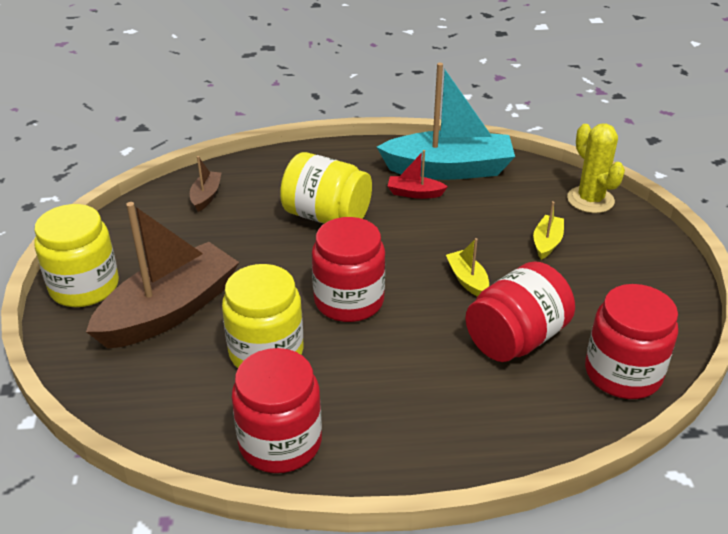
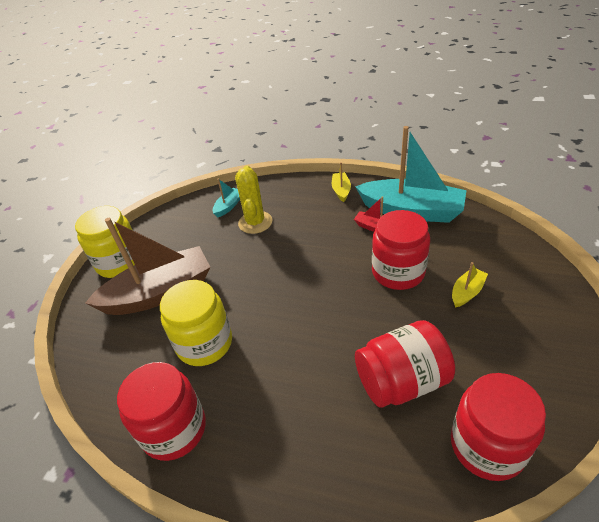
camera: 25 degrees right, 5 degrees up
(206, 196) = (228, 206): brown boat -> turquoise boat
(327, 216) = (301, 236): yellow jar -> none
(349, 301) = (284, 312): red jar -> red jar (398, 272)
(467, 280) = (384, 314): yellow boat -> yellow boat (341, 190)
(590, 200) = (522, 258): yellow cactus -> yellow cactus (255, 222)

